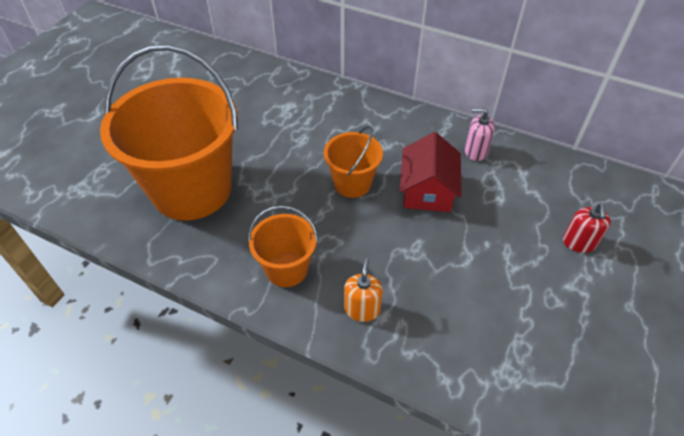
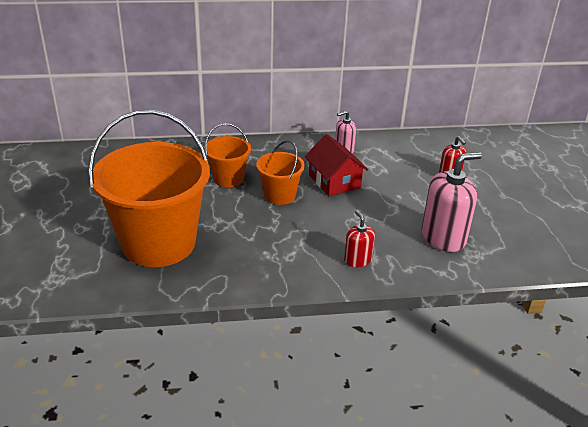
camera: 35 degrees left, 15 degrees down
(287, 269) = (284, 260): orange bucket -> orange bucket (228, 178)
(362, 309) = (357, 260): orange soap dispenser -> red soap dispenser
(491, 330) = (443, 237): none -> pink soap dispenser

